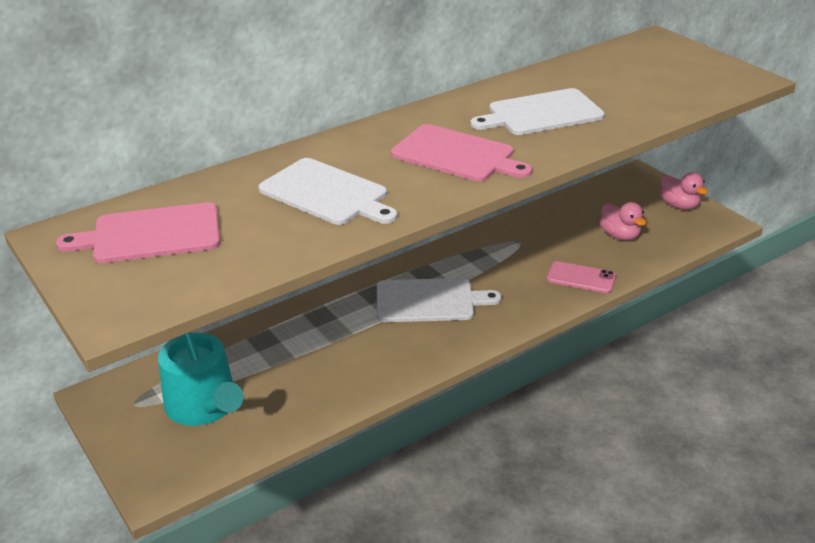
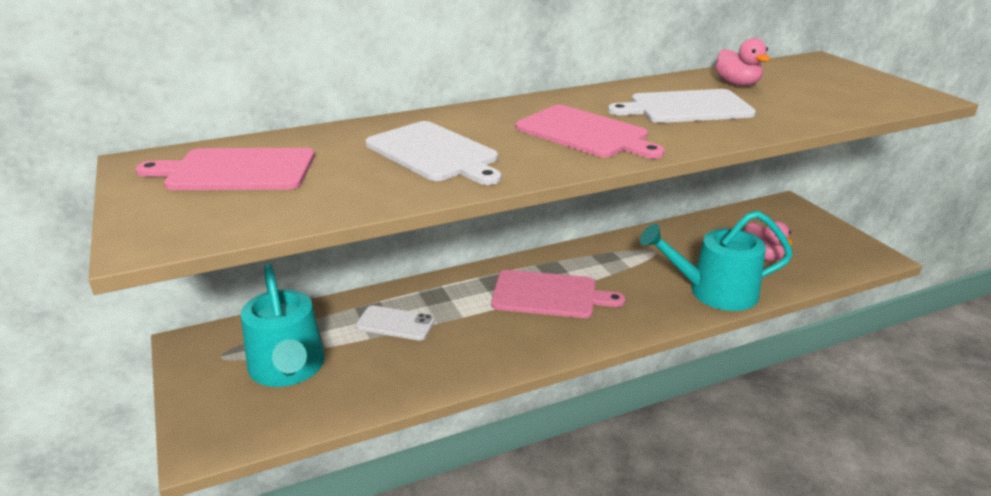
camera: 10 degrees right, 5 degrees down
(291, 349) = (395, 324): none -> white phone
(429, 301) = (549, 295): white cutting board -> pink cutting board
(581, 278) = (714, 292): pink phone -> turquoise watering can
(679, 205) = (829, 235): pink duck -> pink duck (737, 84)

